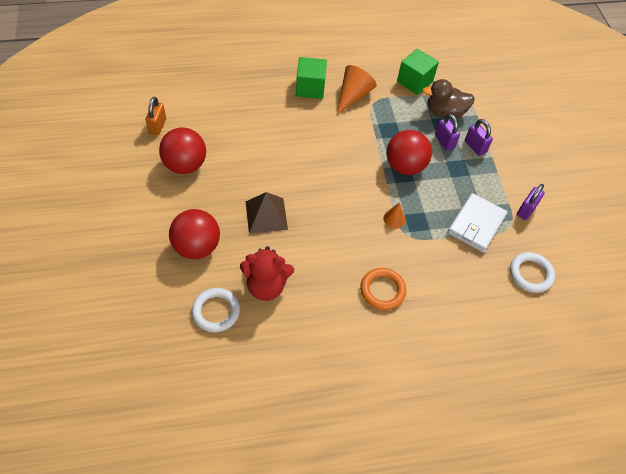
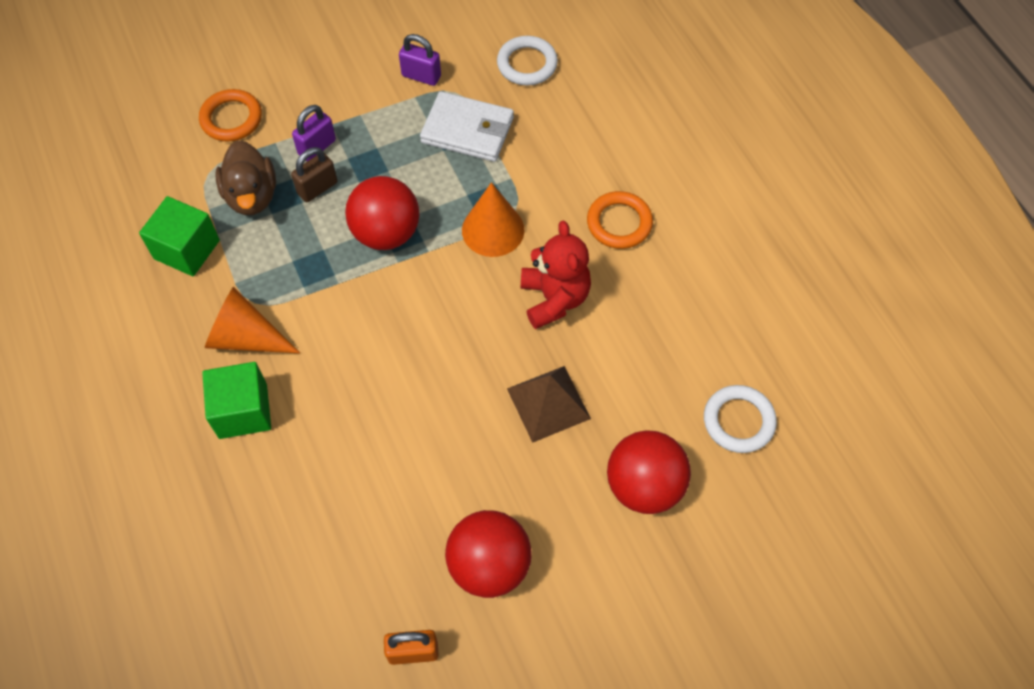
camera: 100 degrees left, 5 degrees up
(266, 286) = (671, 367): red teddy bear -> red teddy bear (554, 298)
(394, 219) = (493, 230): orange cone -> orange cone, size x1.82
(444, 141) = (317, 188): purple padlock -> brown padlock
(503, 112) = (231, 118): none -> orange ring

